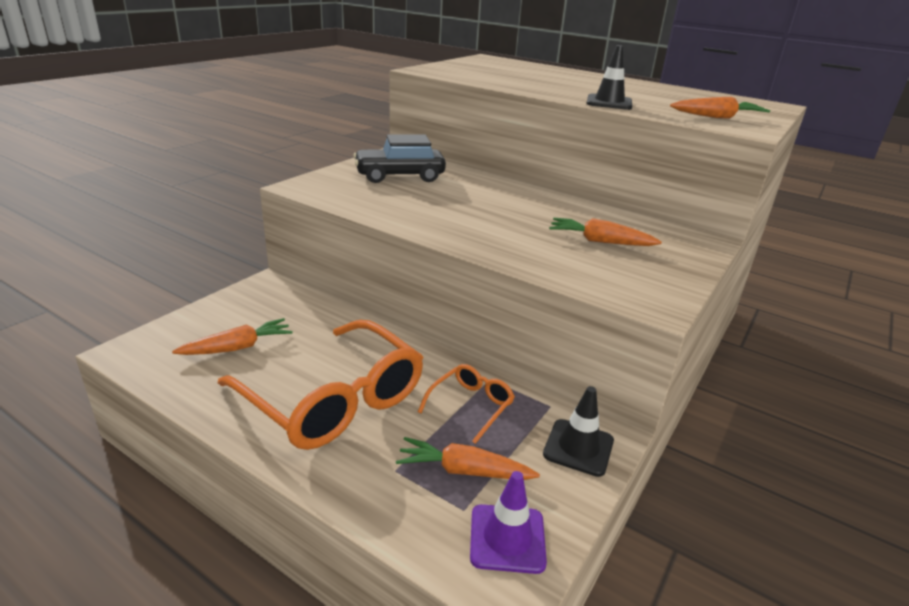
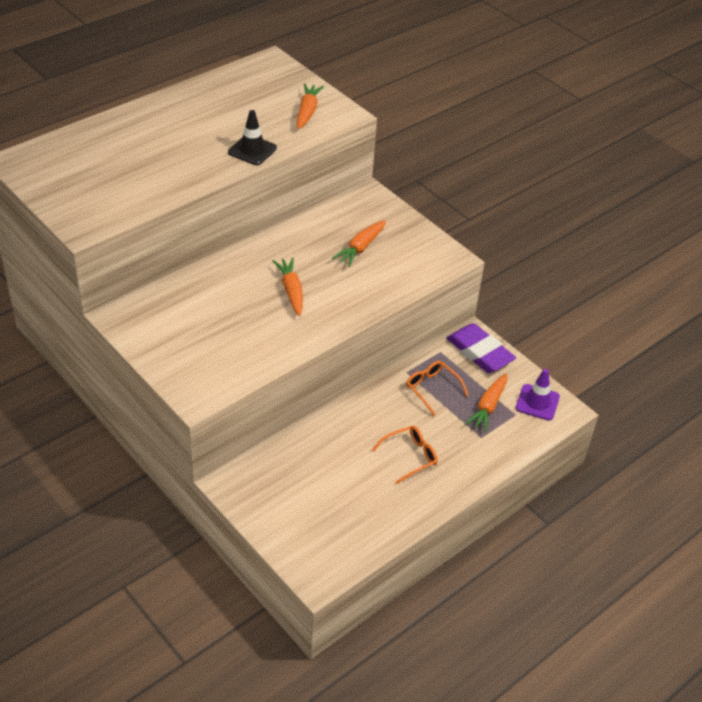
camera: 75 degrees left, 15 degrees up
(238, 347) = (331, 506): orange carrot -> orange carrot (291, 290)
(334, 400) = (410, 456): orange glasses -> orange glasses, size x0.46
(399, 176) = (188, 325): black car -> none
(578, 447) = (479, 352): black traffic cone -> purple eraser

